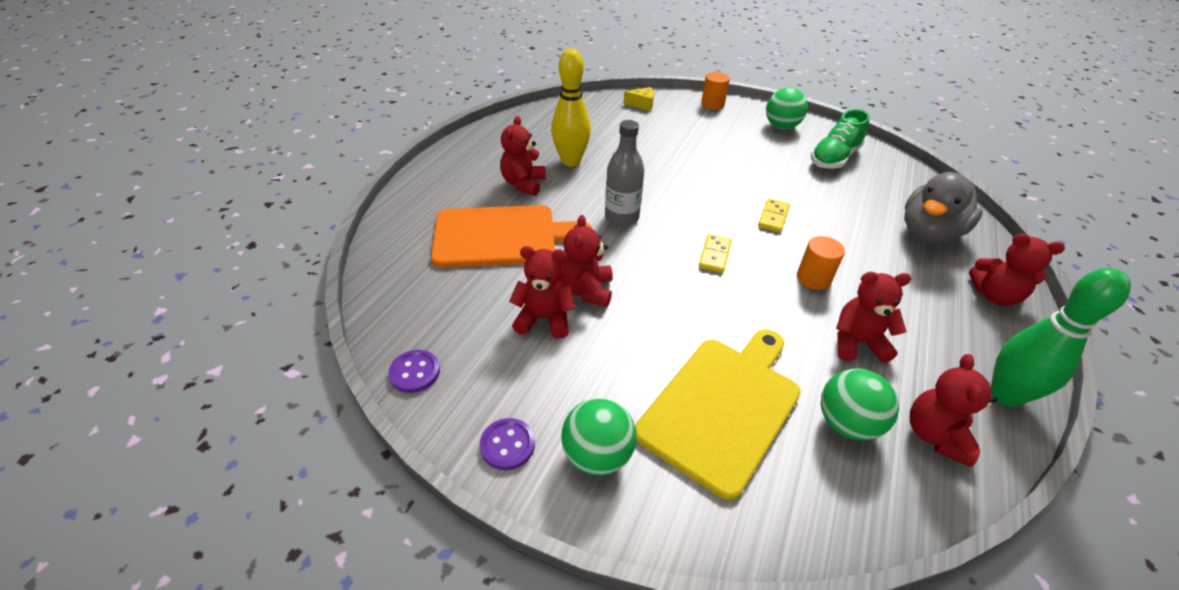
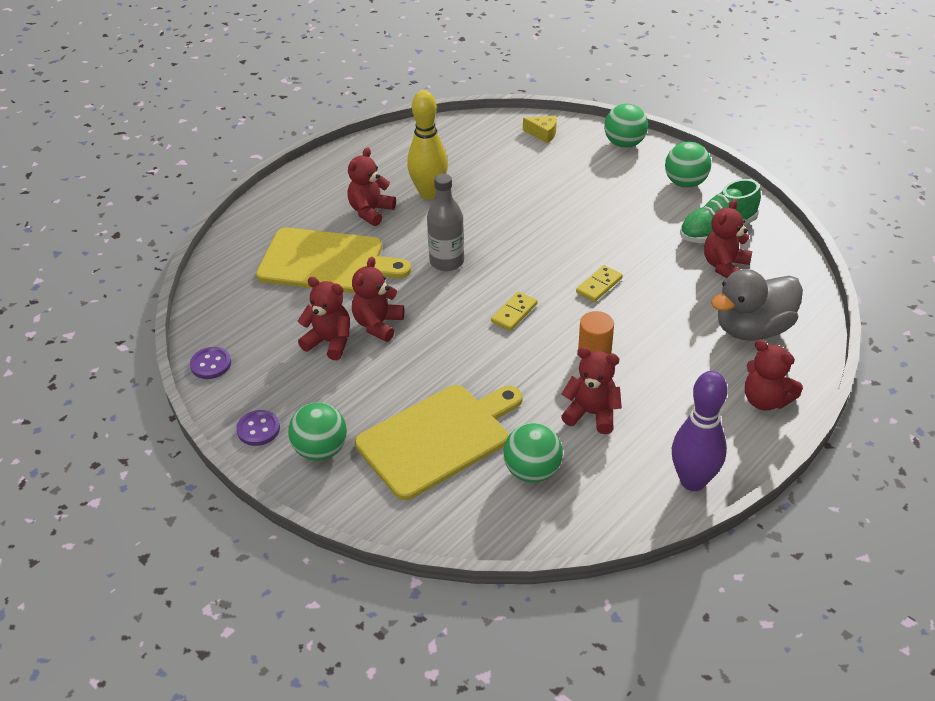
camera: 20 degrees right, 0 degrees up
(501, 236) = (326, 262): orange cutting board -> yellow cutting board
(712, 104) = (624, 144): orange cylinder -> green ball
(935, 435) = (601, 495): red teddy bear -> red teddy bear (724, 266)
(1005, 395) = (693, 481): green bowling pin -> purple bowling pin

